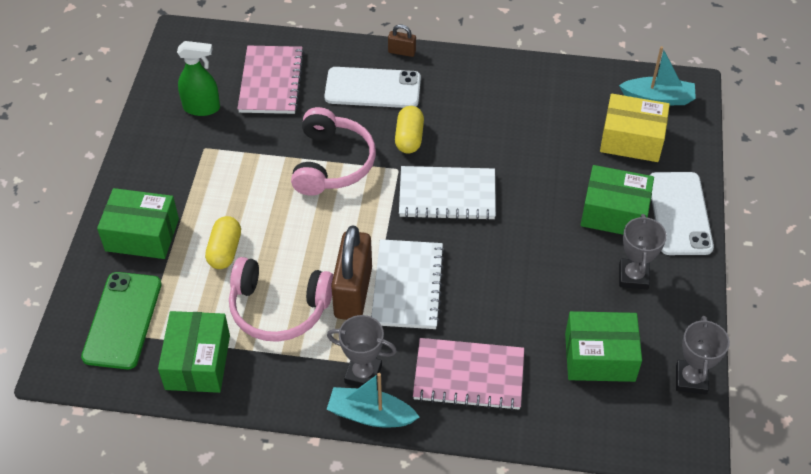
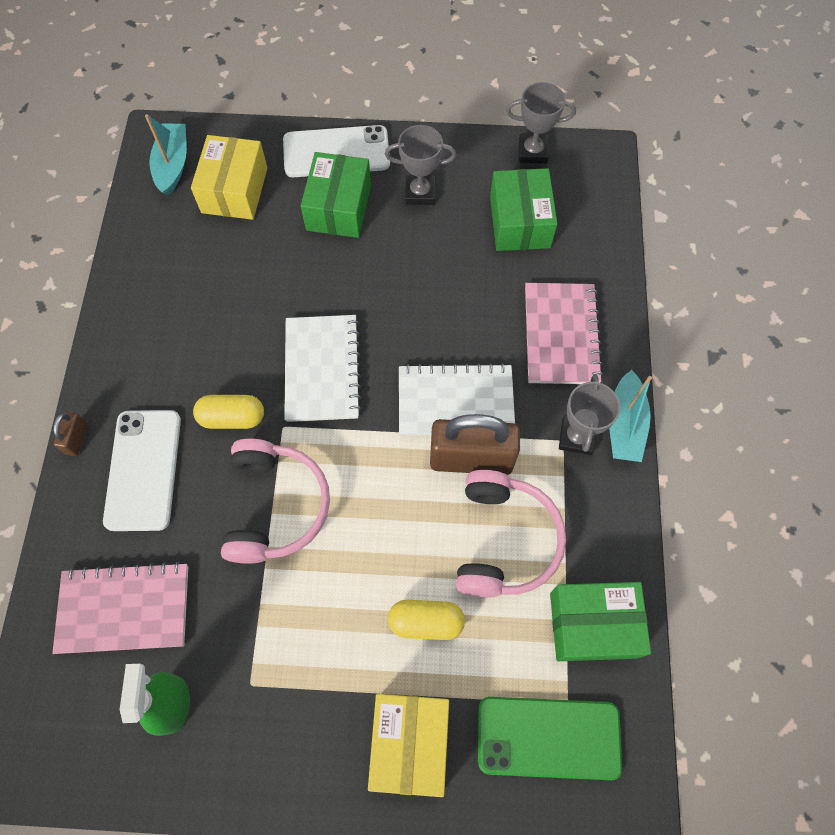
camera: 95 degrees left, 15 degrees up
(142, 235) = (409, 743): green box -> yellow box
(332, 163) = (275, 506): pink headphones -> pink headphones turned 90 degrees clockwise

